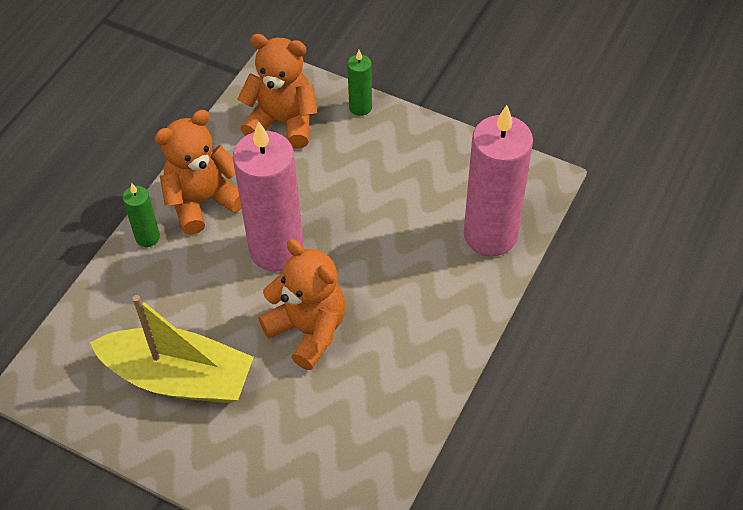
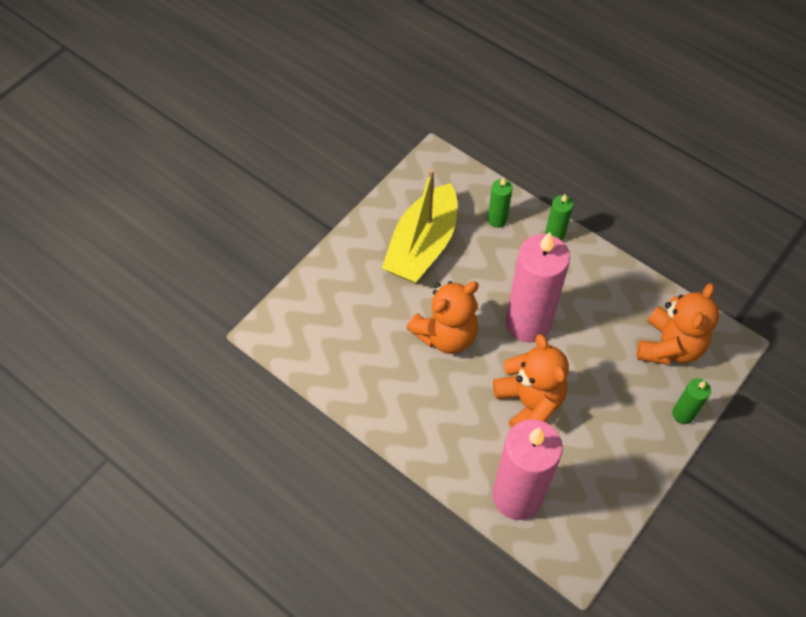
camera: 100 degrees right, 5 degrees up
(129, 300) = (497, 220): none -> green candle
(202, 201) = (586, 276): orange teddy bear -> orange teddy bear (529, 403)

